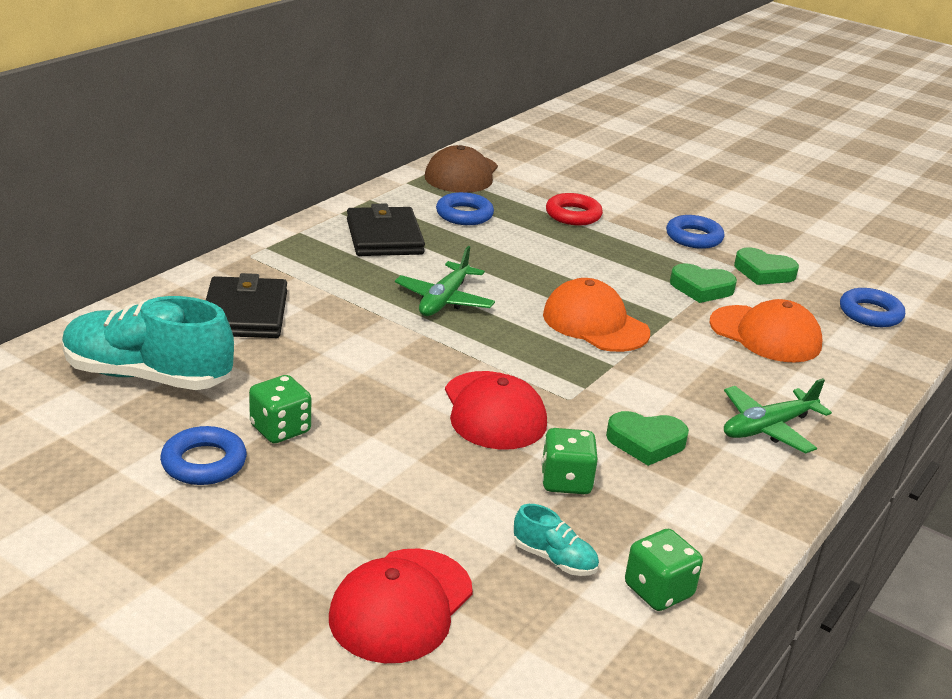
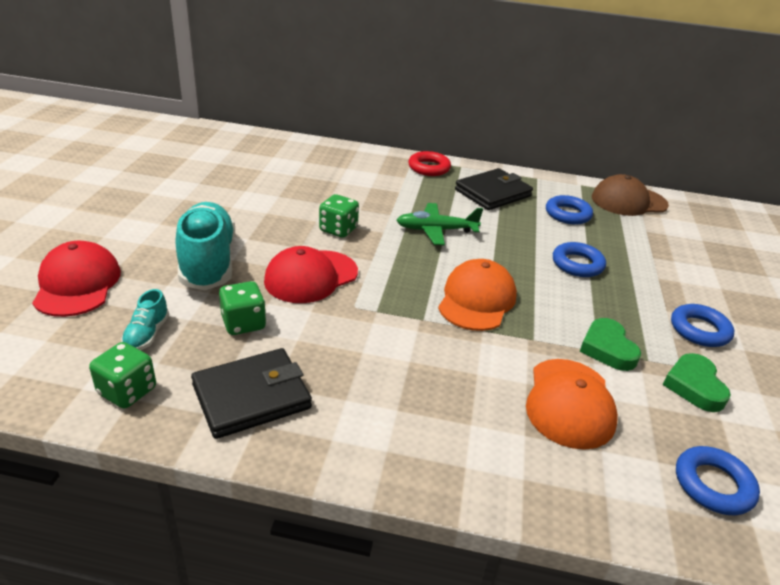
camera: 65 degrees right, 5 degrees up
(148, 376) = (257, 163): turquoise shoe -> turquoise shoe (208, 262)
(204, 463) = (186, 196): blue ring -> blue ring (577, 264)
(245, 313) = (346, 172): black wallet -> black wallet (251, 396)
(280, 429) = (233, 209): green dice -> green dice (338, 229)
(401, 605) = (77, 284): red cap -> red cap turned 75 degrees clockwise
(573, 215) = (640, 259): red ring -> red ring (429, 168)
(646, 442) = (322, 354): green heart -> none
(767, 428) = (400, 425): green plane -> none

